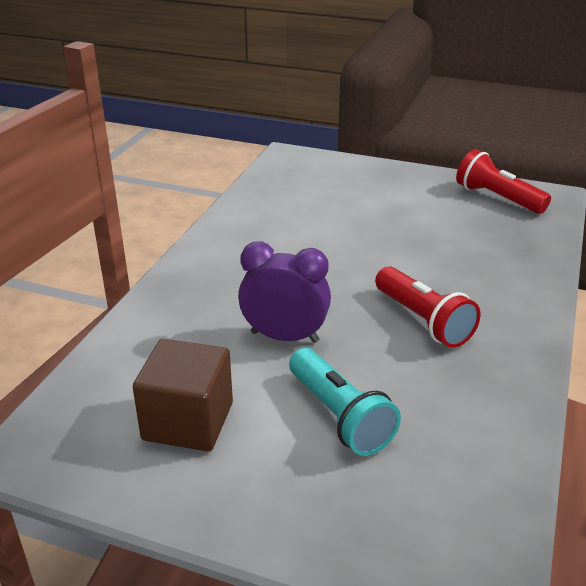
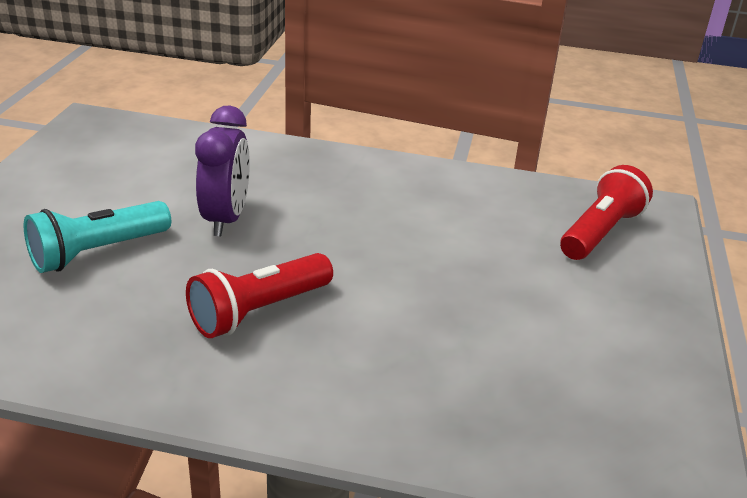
camera: 80 degrees right, 0 degrees up
(188, 421) = (107, 178): brown cube -> none
(497, 198) = (633, 411): red flashlight -> red flashlight (600, 232)

